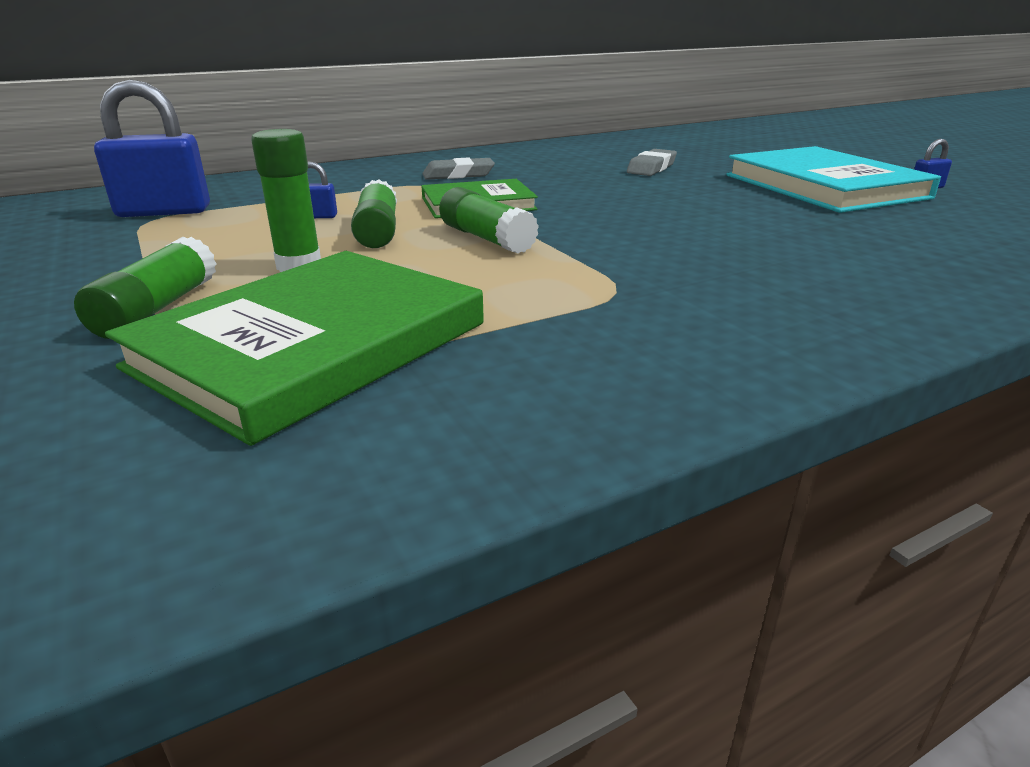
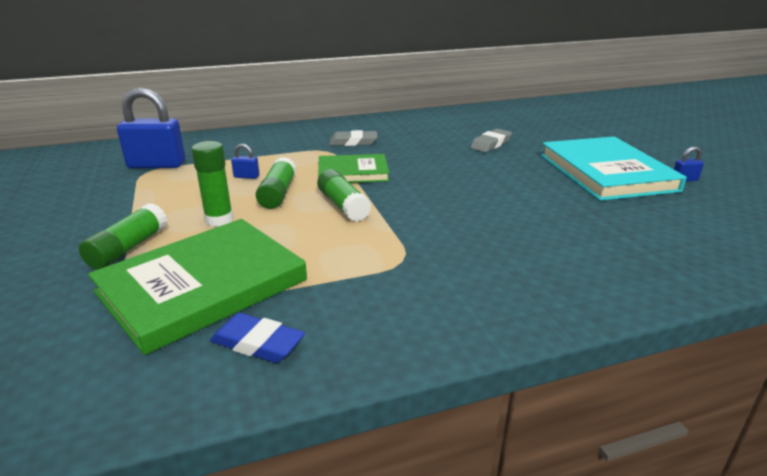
camera: 10 degrees right, 0 degrees up
(449, 409) = (258, 343): none -> blue eraser

